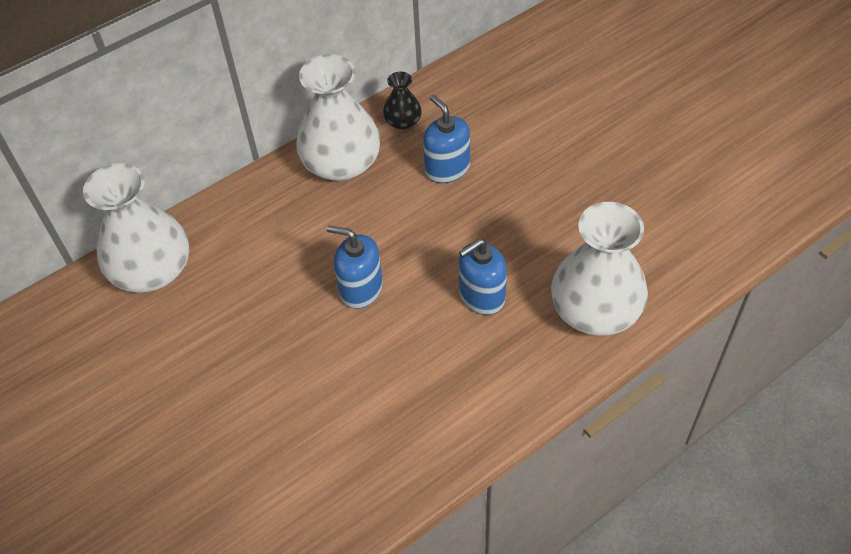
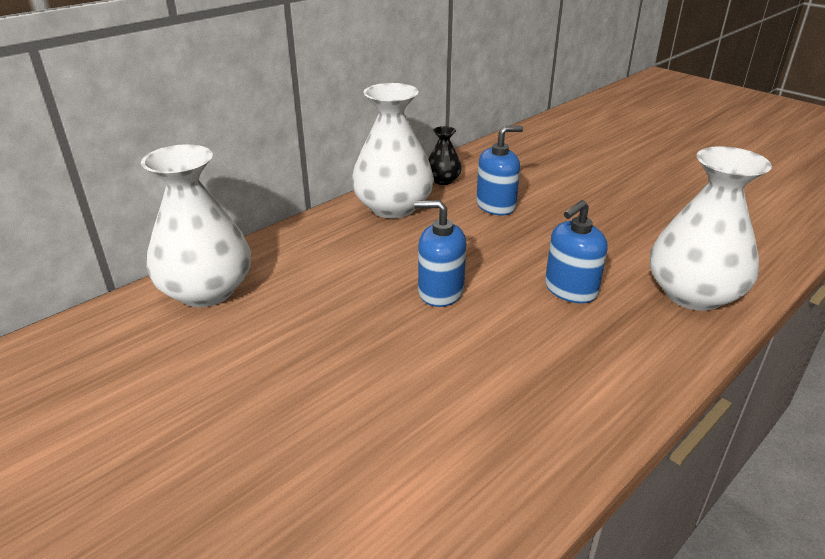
camera: 10 degrees left, 20 degrees down
(447, 168) = (496, 206): blue soap dispenser -> blue soap dispenser turned 105 degrees clockwise

